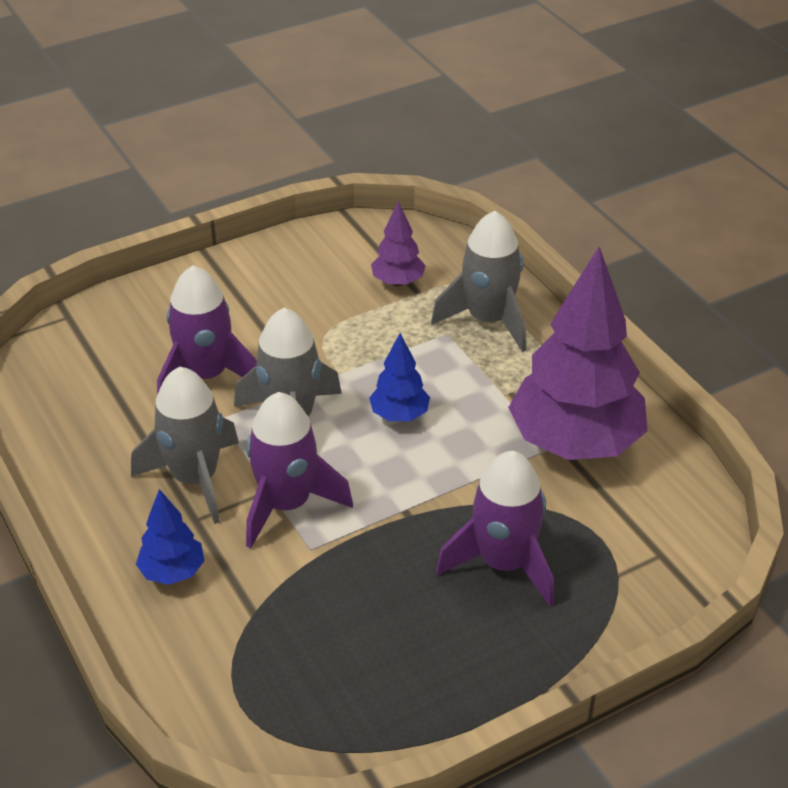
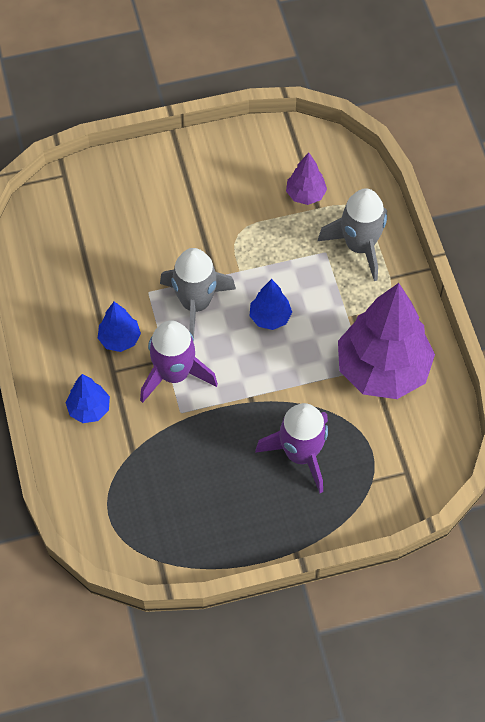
camera: 15 degrees right, 20 degrees up
(195, 479) = (120, 339): grey rocket -> blue tree
(206, 376) = (147, 252): purple rocket -> none

